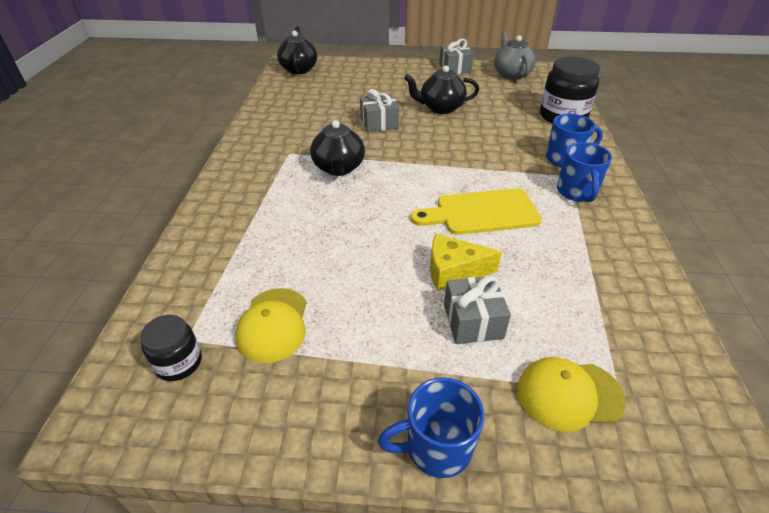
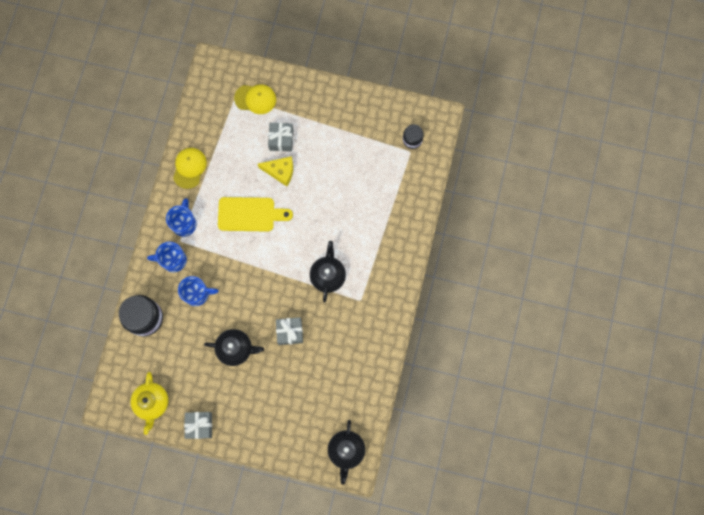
camera: 170 degrees left, 35 degrees up
(273, 325) = (372, 153): yellow cap -> yellow cap (189, 168)
(436, 447) = (313, 87): blue mug -> blue mug (197, 294)
(511, 74) = (152, 403): grey teapot -> yellow teapot

